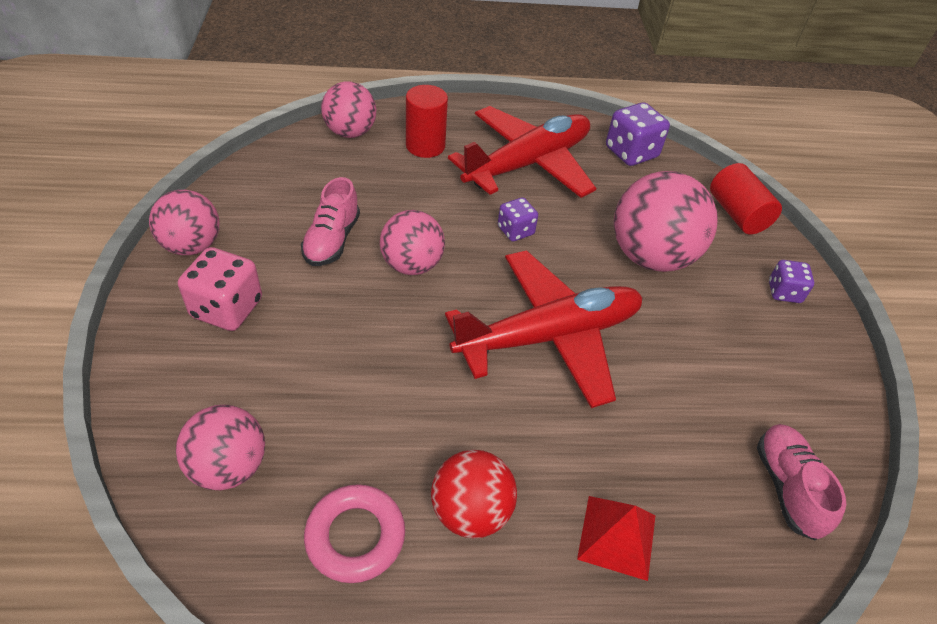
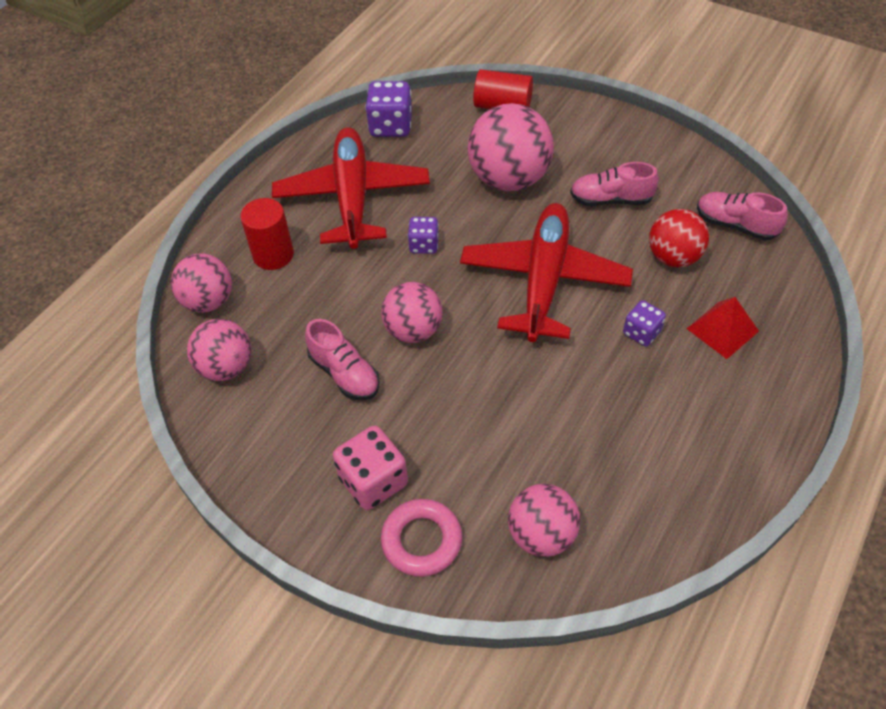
camera: 50 degrees left, 5 degrees up
(192, 246) = (274, 483): pink ball -> pink ball (226, 367)
(355, 536) = (645, 475): pink ring -> pink ring (422, 540)
(470, 511) = (662, 399): red ball -> red ball (673, 257)
(706, 349) = (611, 200): none -> pink shoe
(784, 292) = (590, 129): purple dice -> purple dice (641, 333)

